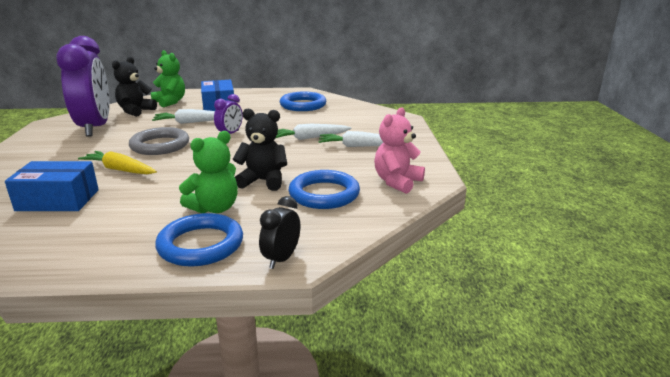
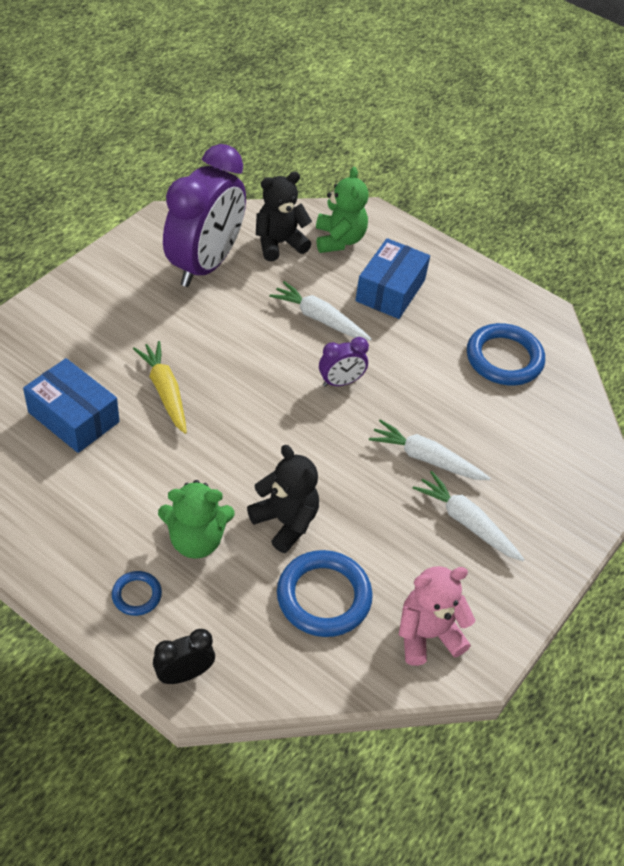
camera: 35 degrees right, 25 degrees up
(160, 145) = (242, 359): grey ring -> none
(200, 245) = (137, 595): blue ring -> blue ring, size x0.51

